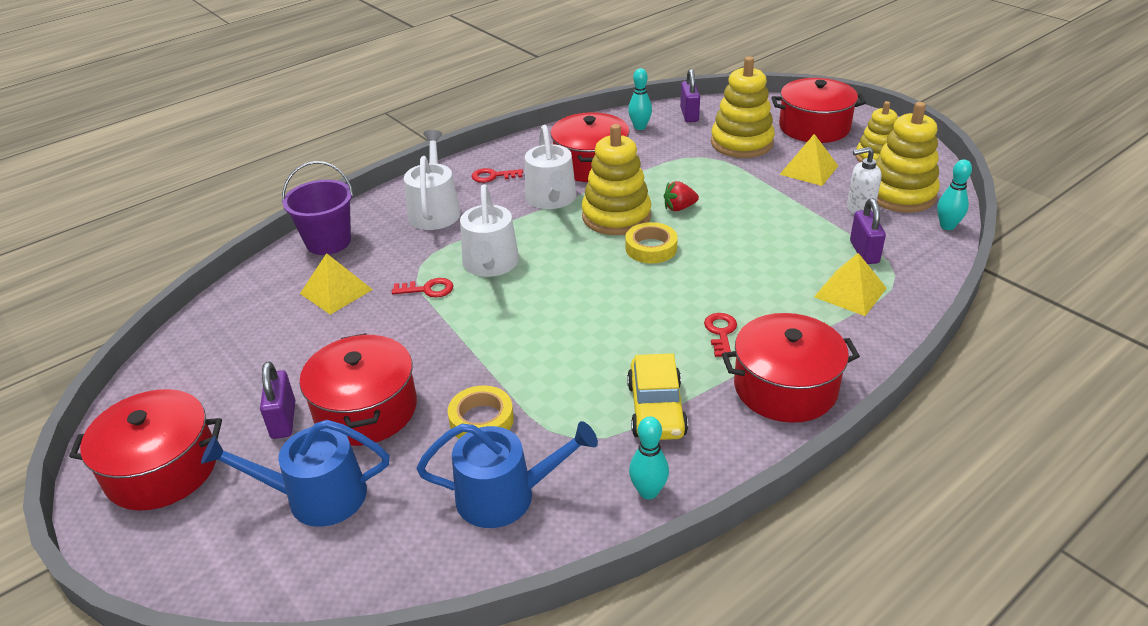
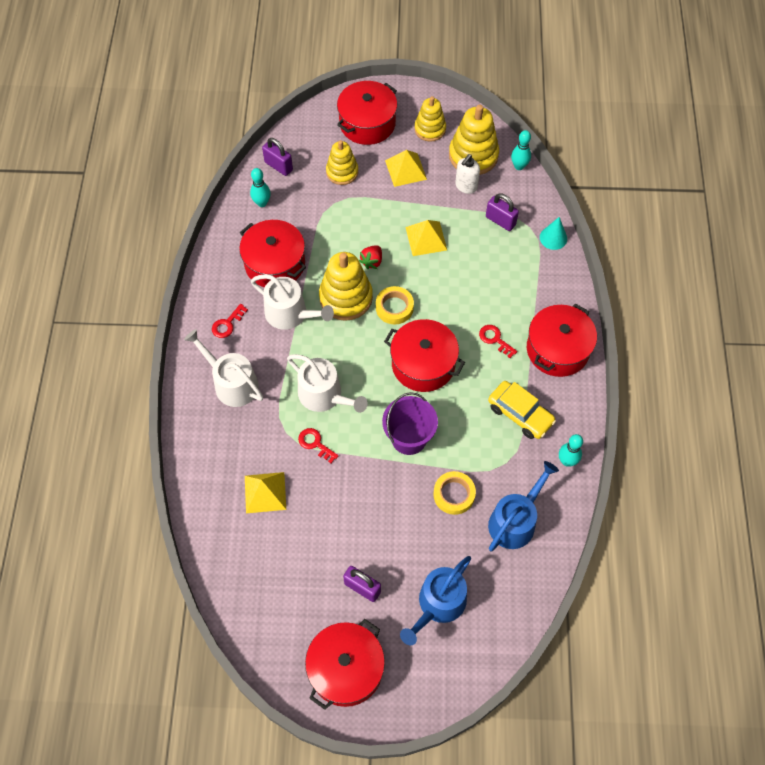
camera: 50 degrees left, 25 degrees up
(328, 242) = (203, 464): purple bucket -> purple bucket (409, 438)
(366, 409) = (393, 542): red pot -> red pot (423, 364)
(428, 289) = (315, 443): red key -> red key turned 90 degrees counterclockwise
(741, 143) = (342, 172): yellow stacking toy -> yellow stacking toy, size x0.65
(850, 292) = (523, 258): yellow pyramid -> yellow pyramid (426, 238)
(914, 298) = (553, 238): none -> turquoise cone

